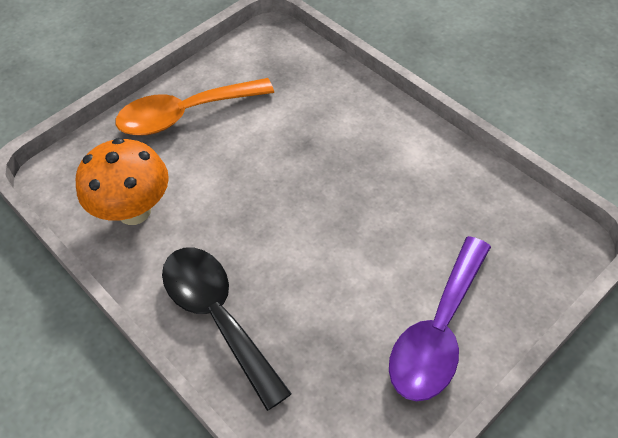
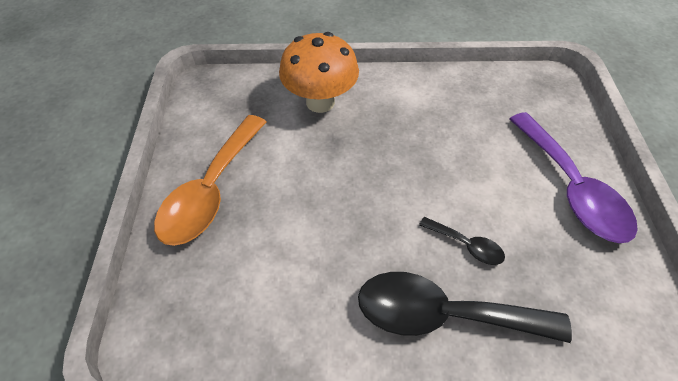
camera: 50 degrees left, 0 degrees up
(134, 211) = (269, 300): orange mushroom -> orange mushroom (320, 102)
(294, 292) = (466, 245): none -> black spoon

